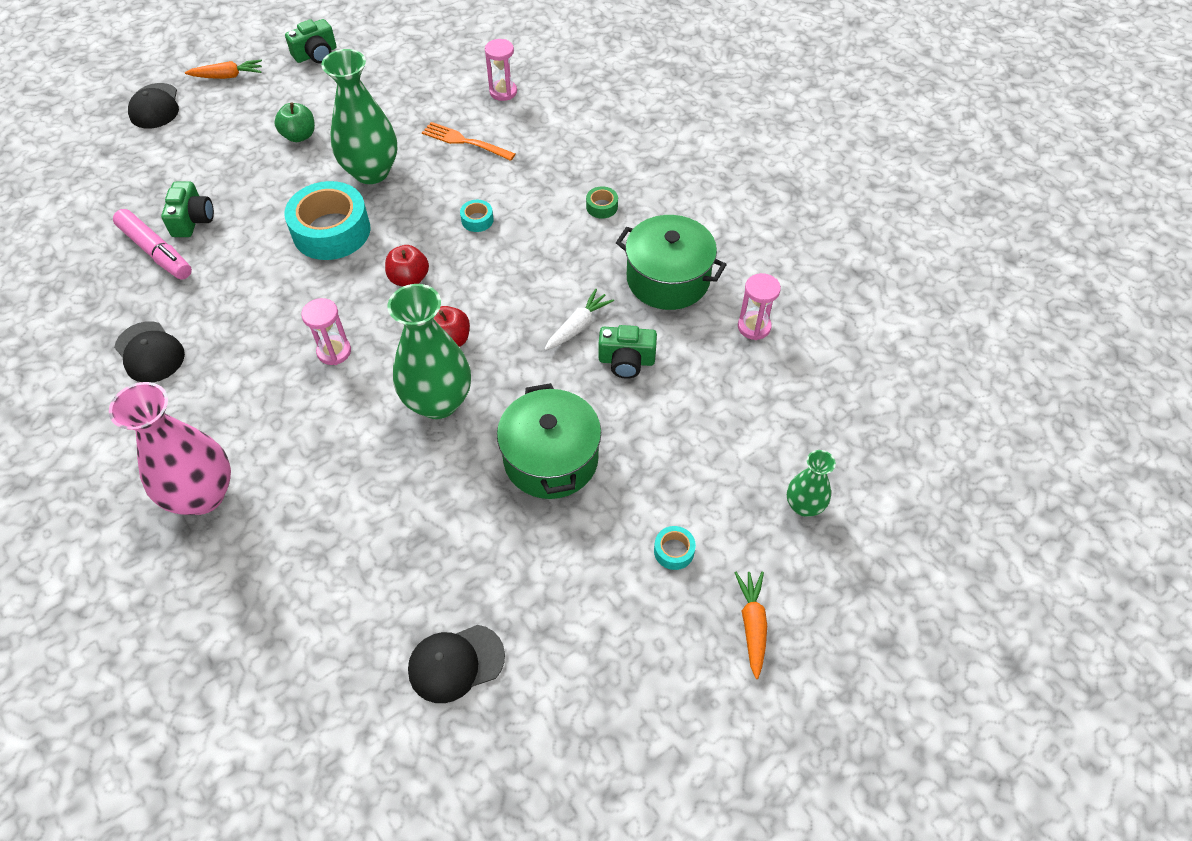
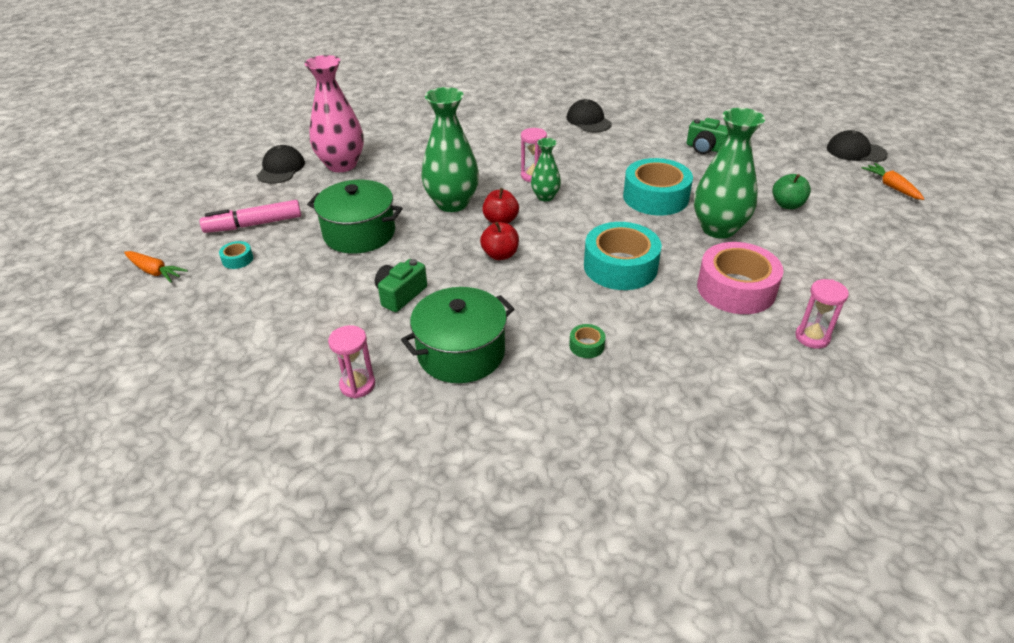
camera: 120 degrees right, 15 degrees down
(150, 352) = (588, 120): black cap -> black cap turned 75 degrees clockwise
(156, 251) = (680, 132): pink marker -> pink marker (254, 224)
(202, 495) = (468, 122): pink vase -> pink vase (342, 165)
(228, 76) = (891, 187): orange carrot -> orange carrot turned 135 degrees clockwise
(316, 54) = (918, 236): green camera -> none
(409, 279) = (577, 218): red apple -> red apple (500, 255)
(465, 141) = (736, 289): orange fork -> pink tape
(477, 220) = (620, 266): turquoise tape -> turquoise tape, size x2.38
(578, 326) = (457, 282): white carrot -> none
(804, 506) = (185, 332): green vase -> green vase (545, 197)

